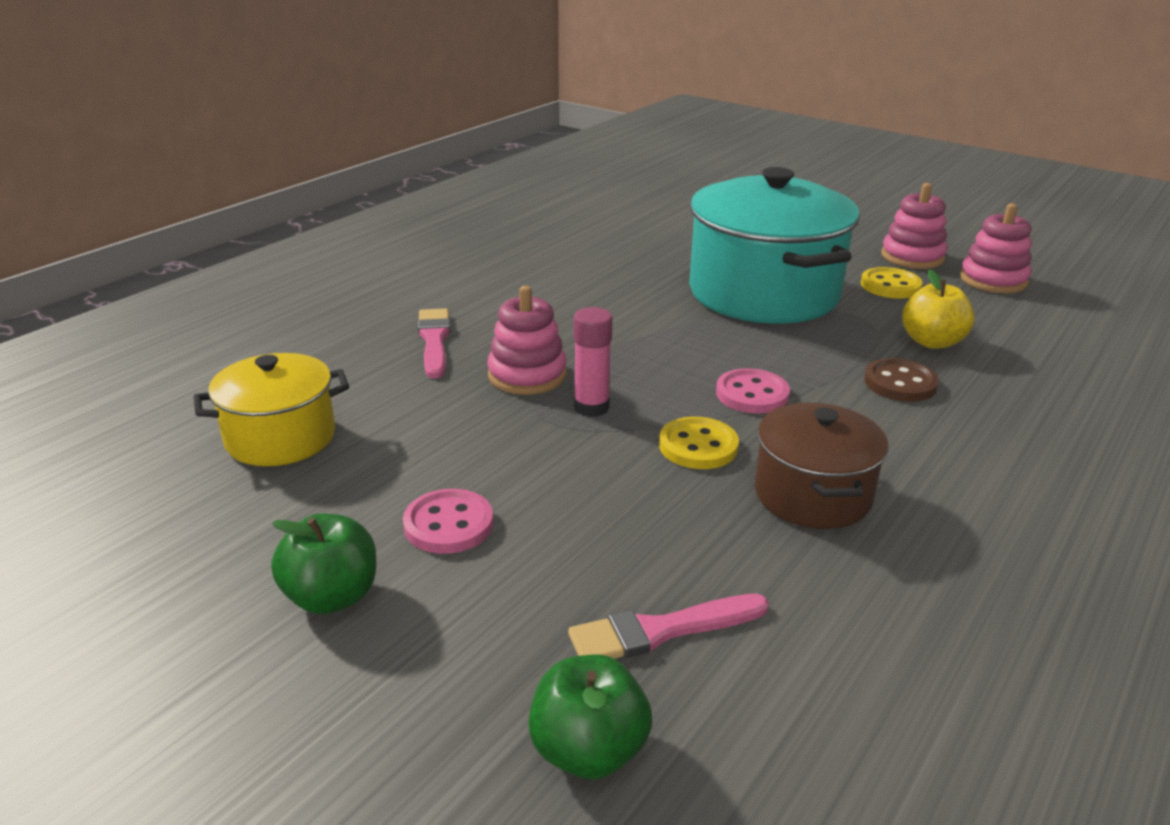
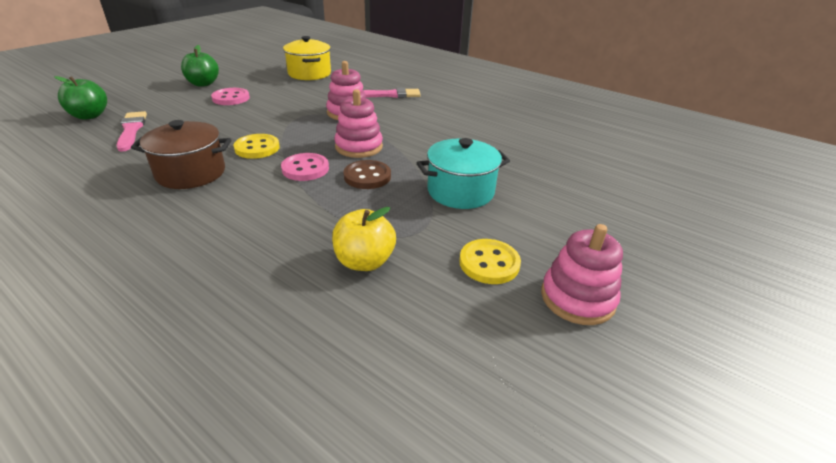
camera: 90 degrees right, 5 degrees up
(591, 407) = (309, 125): pink glue stick -> none
(763, 293) = (460, 191): turquoise pot -> turquoise pot, size x0.55
(900, 383) = (299, 228): brown button -> brown button (367, 176)
(993, 280) = (524, 355): pink stacking toy -> pink stacking toy (359, 147)

